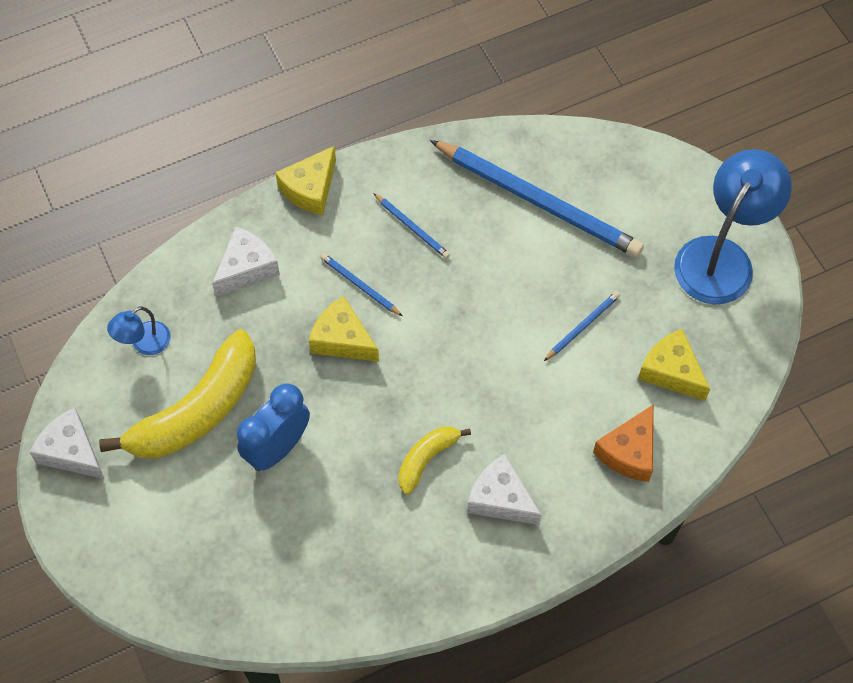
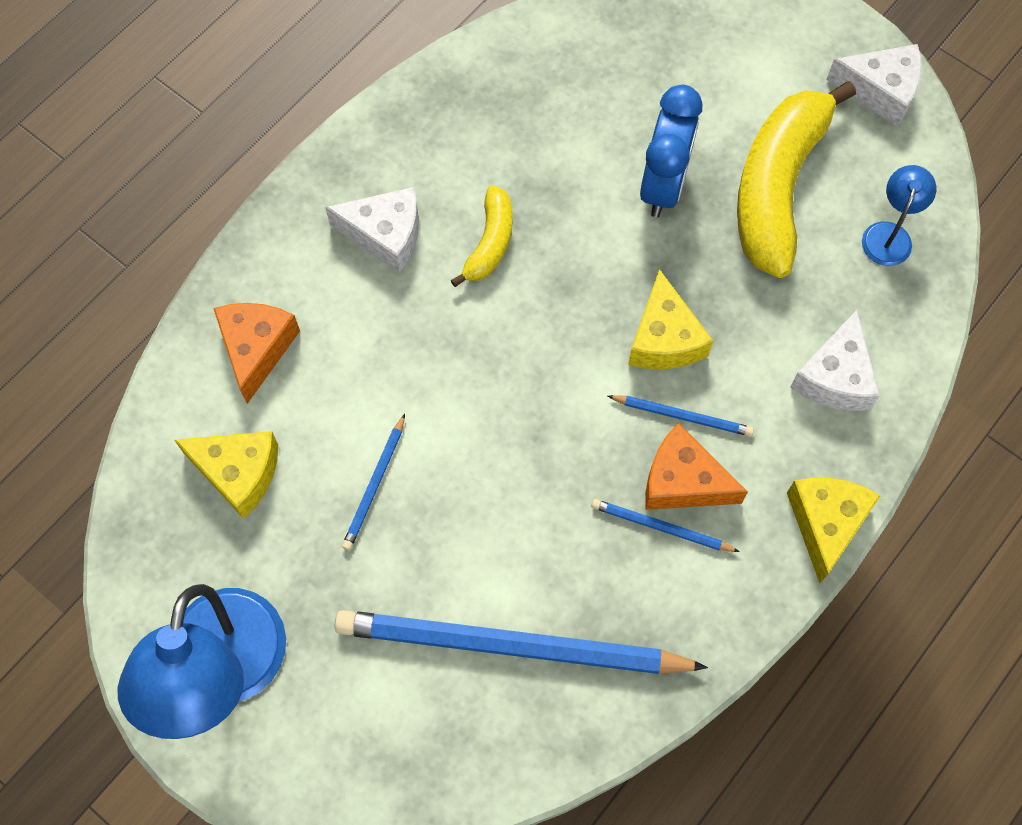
camera: 155 degrees right, 5 degrees up
(342, 339) = (664, 338): yellow cheese -> yellow cheese turned 75 degrees clockwise
(383, 247) = (683, 481): none -> orange cheese

